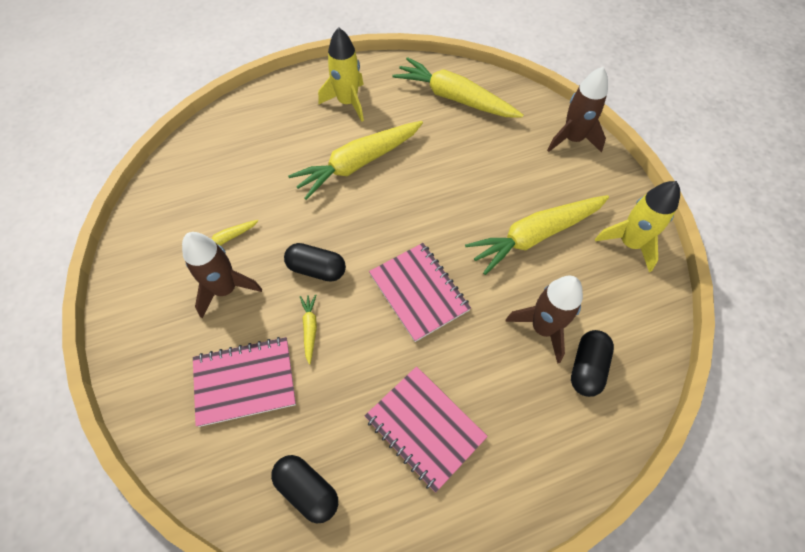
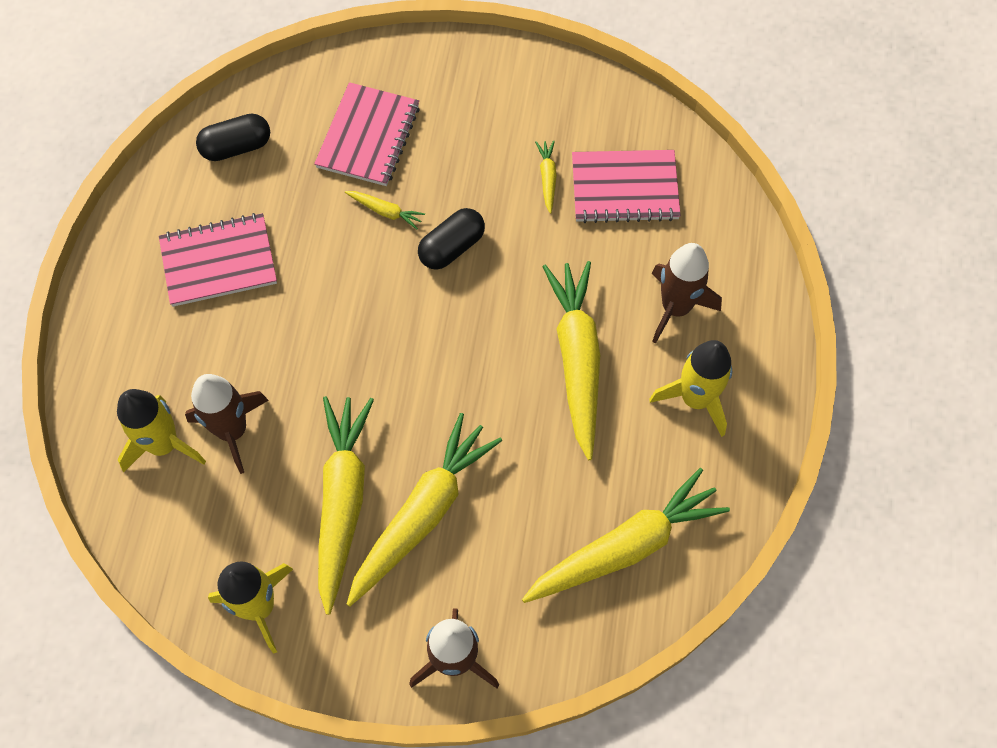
camera: 120 degrees right, 5 degrees up
(225, 289) = (482, 155): brown rocket -> brown rocket (675, 307)
(419, 292) = (357, 332): pink notebook -> pink notebook (624, 189)
(509, 192) = (423, 513): none -> yellow carrot
(587, 367) = (164, 444): black capsule -> yellow rocket

